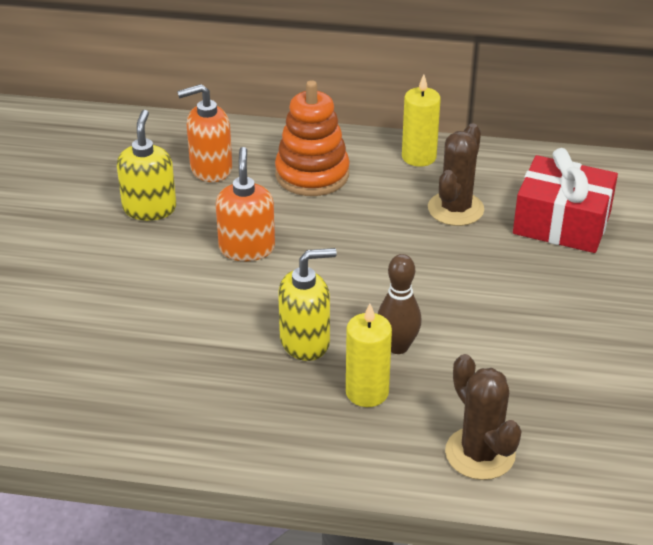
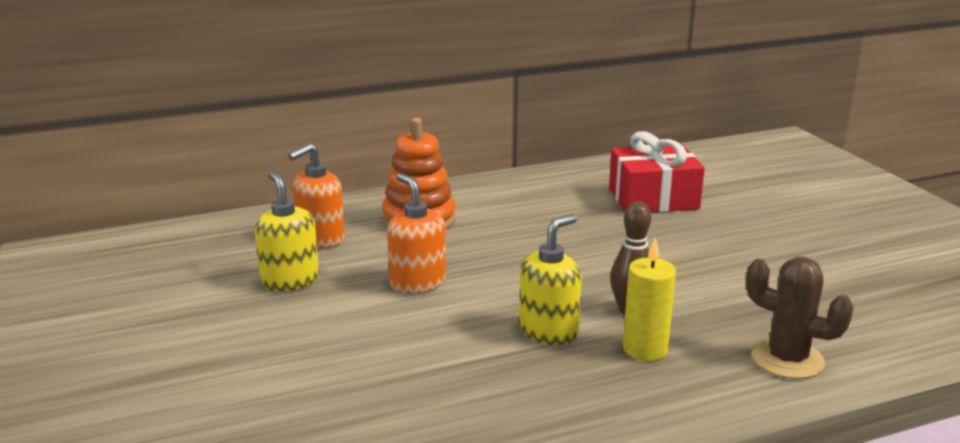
camera: 30 degrees left, 15 degrees down
(419, 157) = (495, 188): yellow candle -> none
(455, 209) = (564, 211): brown cactus -> none

